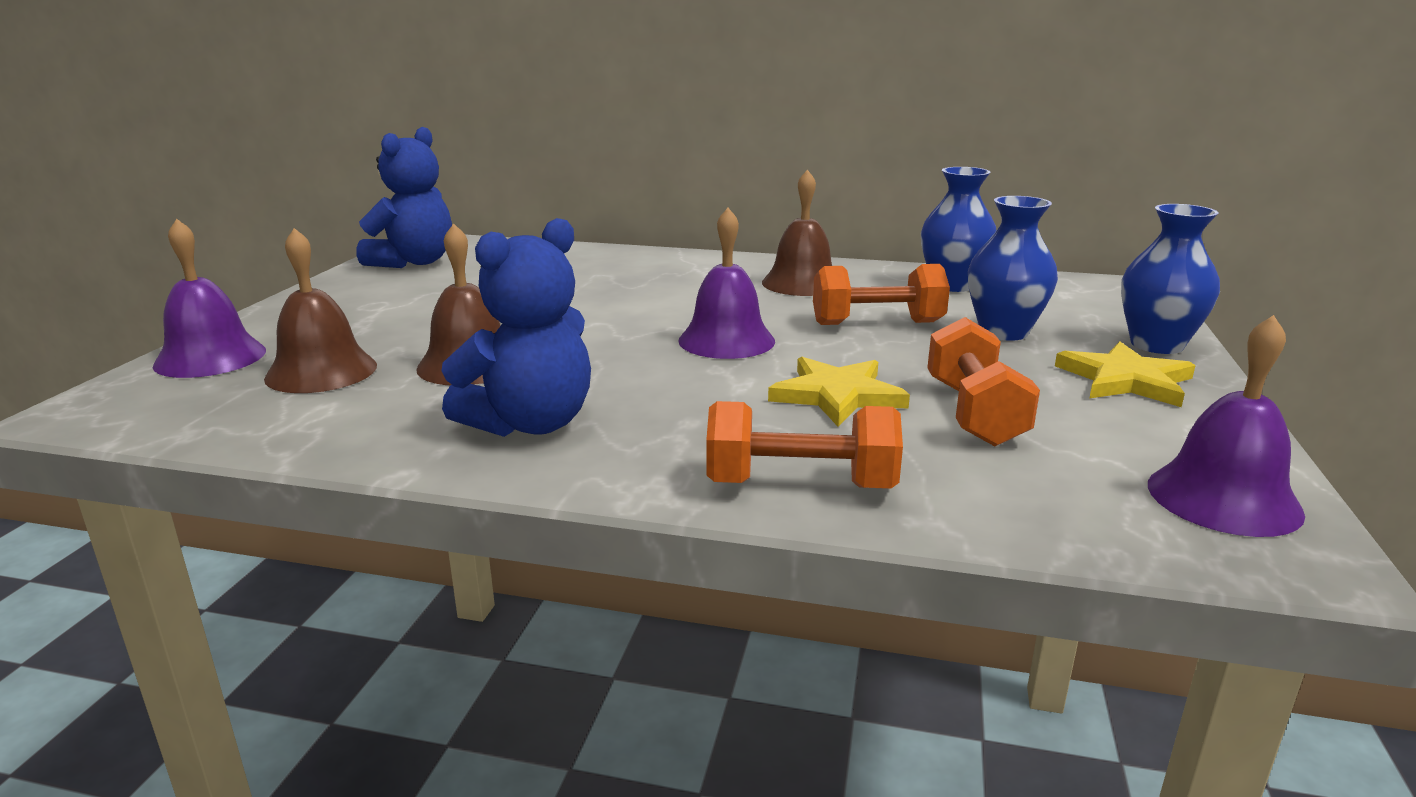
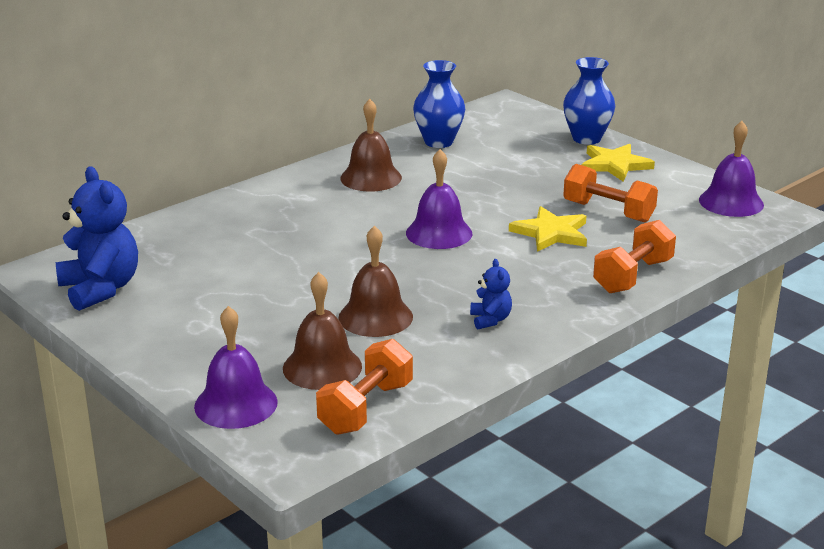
camera: 55 degrees left, 5 degrees up
(530, 424) = (490, 320): blue teddy bear -> blue teddy bear, size x0.49
(877, 323) = (469, 185): orange dumbbell -> orange dumbbell (366, 408)
(1003, 332) = (525, 162): blue vase -> none

